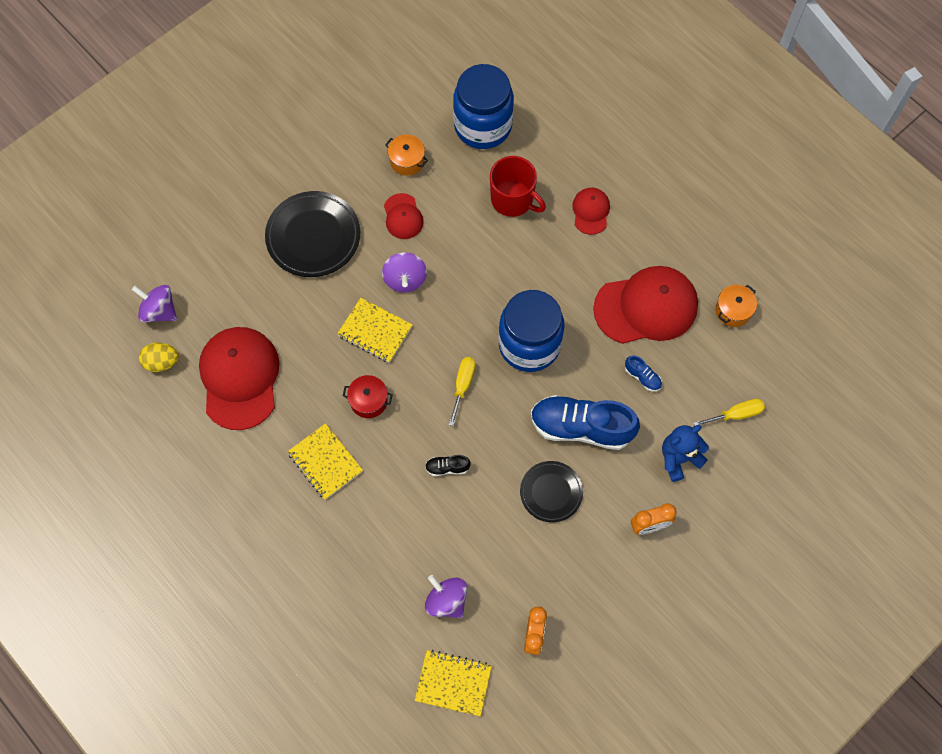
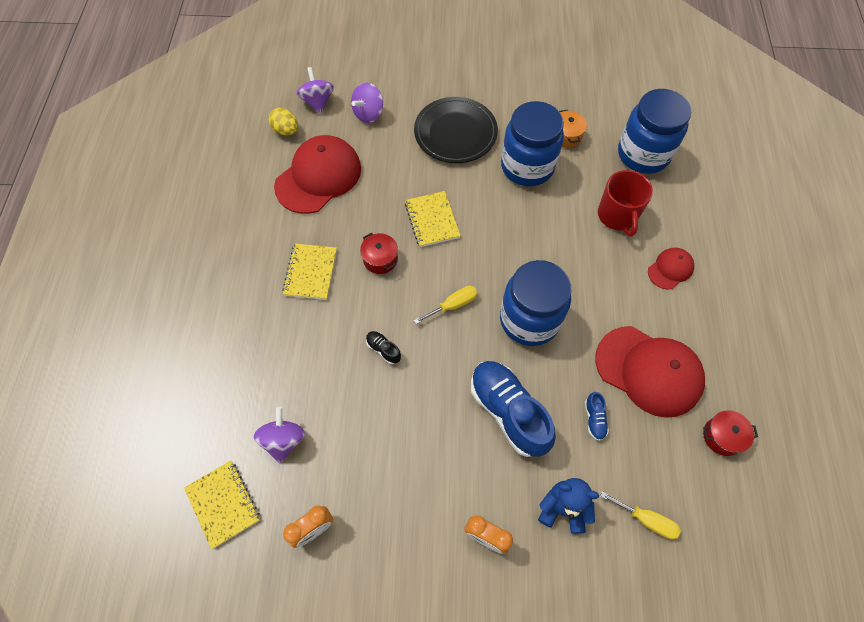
camera: 45 degrees right, 5 degrees down
(403, 216) = (527, 166): red cap -> blue jar
(405, 279) = (487, 205): purple spinning top -> purple spinning top (368, 113)
(551, 492) = (437, 437): black plate -> none
(733, 310) = (722, 436): orange pot -> red pot

